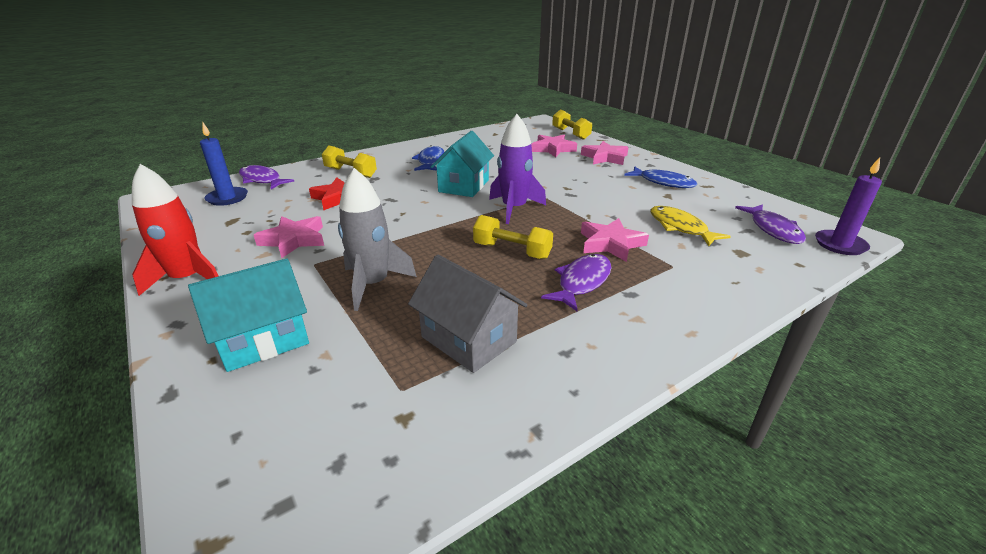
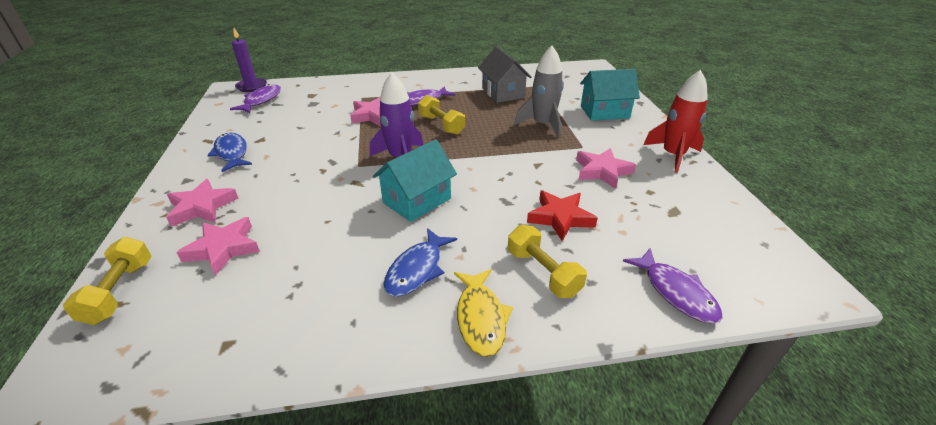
camera: 155 degrees left, 5 degrees up
(227, 198) = (703, 256): blue candle -> none
(680, 227) = (311, 114): yellow fish -> yellow fish (480, 318)

